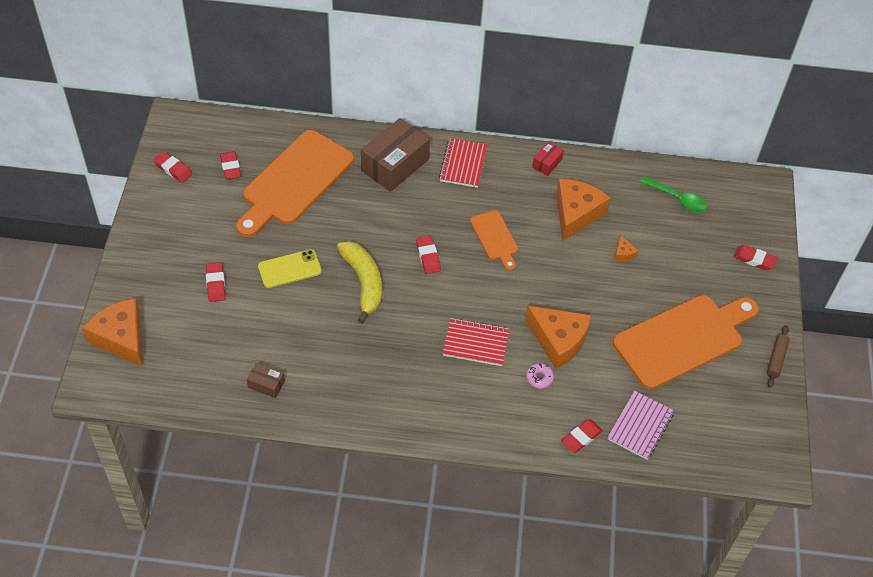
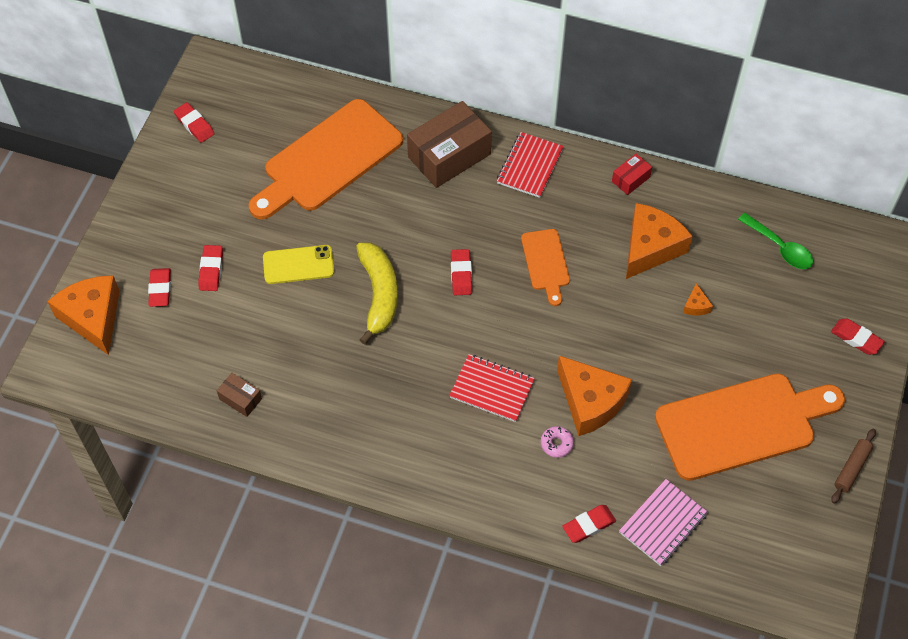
camera: 15 degrees right, 5 degrees up
(230, 167) = (259, 132): red eraser -> red eraser (160, 289)

